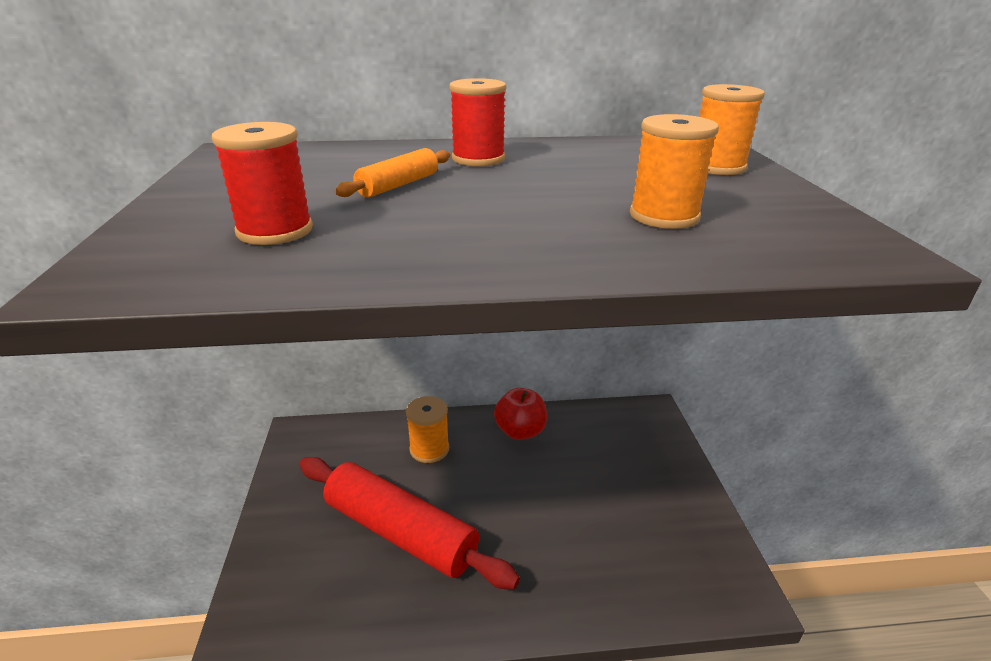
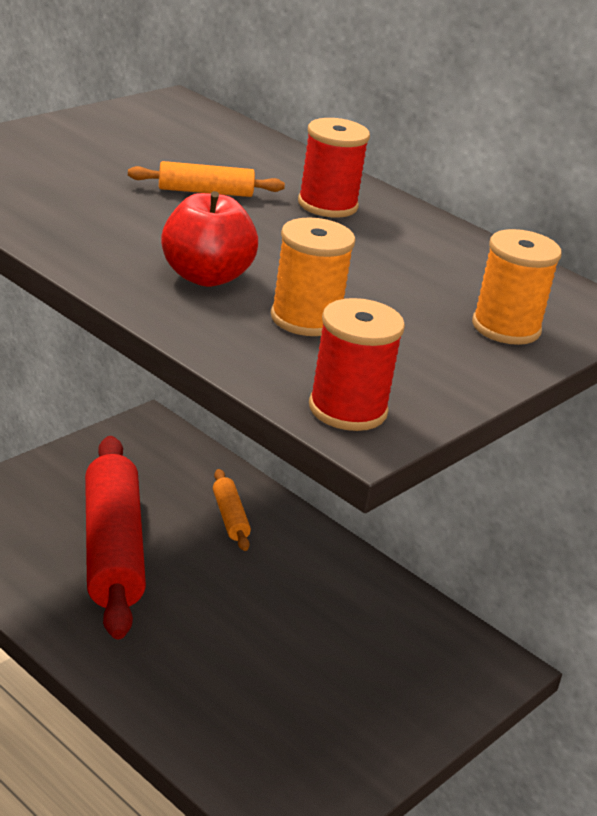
camera: 45 degrees right, 0 degrees up
(275, 231) = (55, 179): red spool -> red spool (347, 409)
(429, 449) = (230, 517): orange spool -> orange rolling pin
(520, 431) = (332, 569): red apple -> red apple (205, 277)

